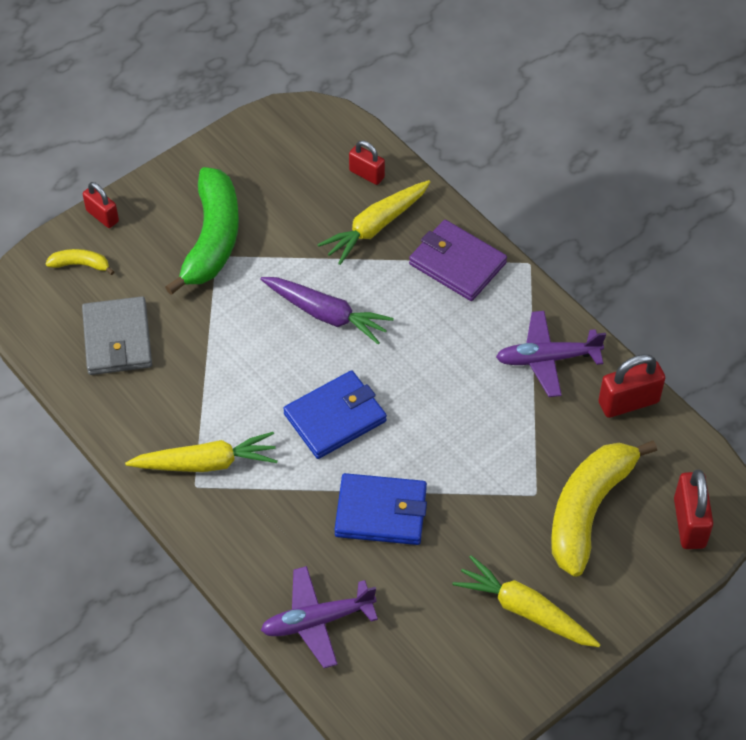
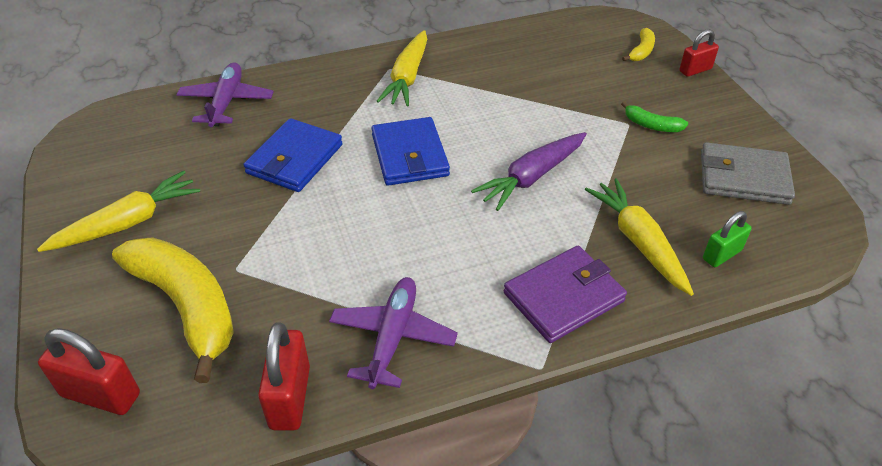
camera: 110 degrees right, 10 degrees down
(117, 339) = (554, 56): grey wallet -> grey wallet (743, 178)
(212, 239) = (651, 125): green banana -> green banana, size x0.44
(366, 174) = (721, 254): red padlock -> green padlock

